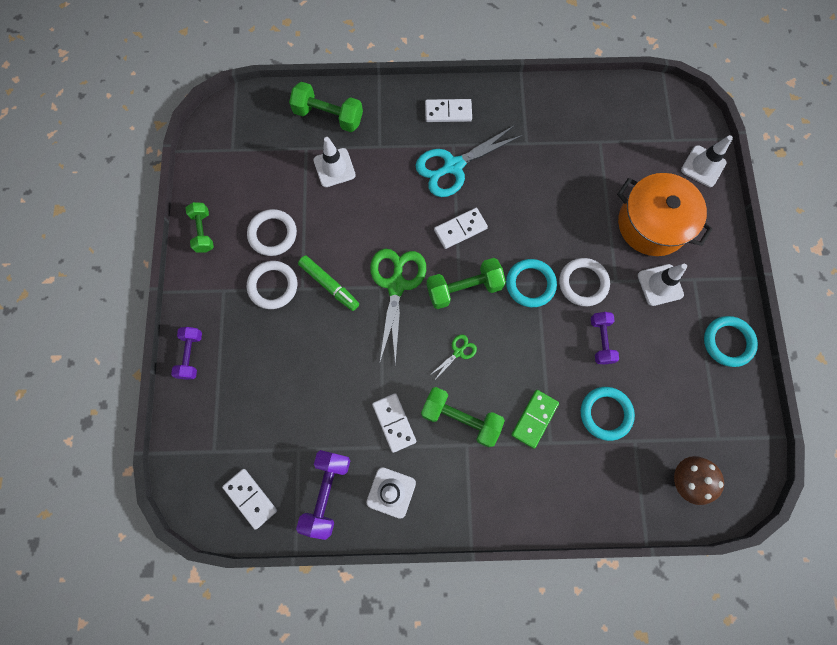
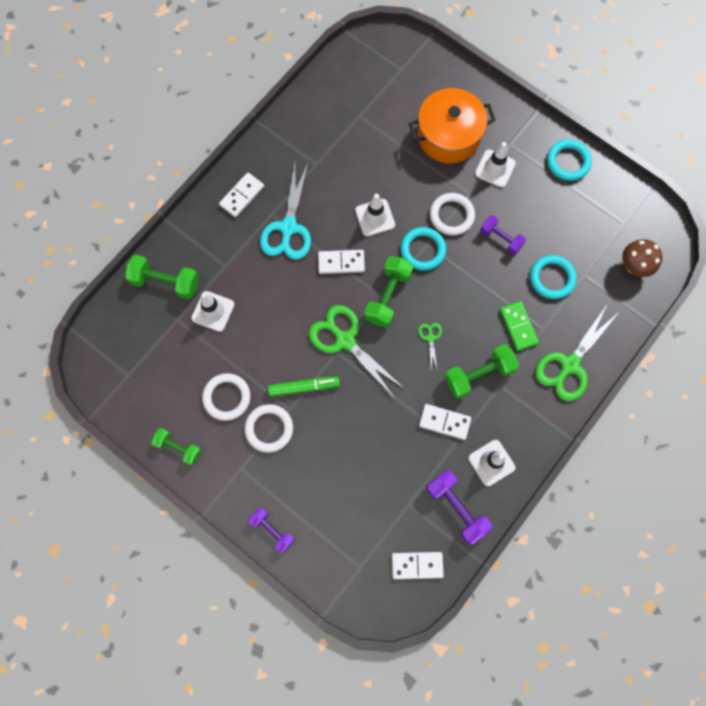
camera: 50 degrees left, 0 degrees up
(328, 116) = (165, 282): green dumbbell -> green dumbbell turned 45 degrees clockwise
(460, 229) = (341, 262): white domino -> white domino turned 75 degrees clockwise
(539, 493) = (569, 365): none -> green scissors
(703, 166) = (436, 68): white traffic cone -> white traffic cone (375, 217)

